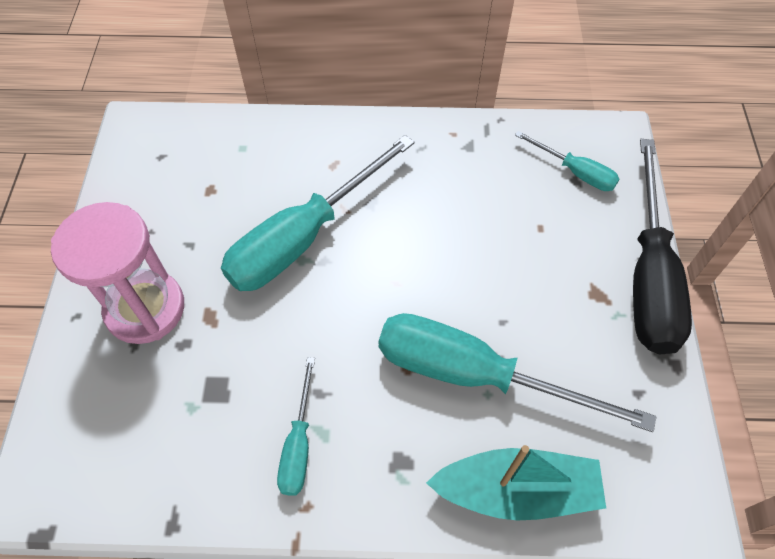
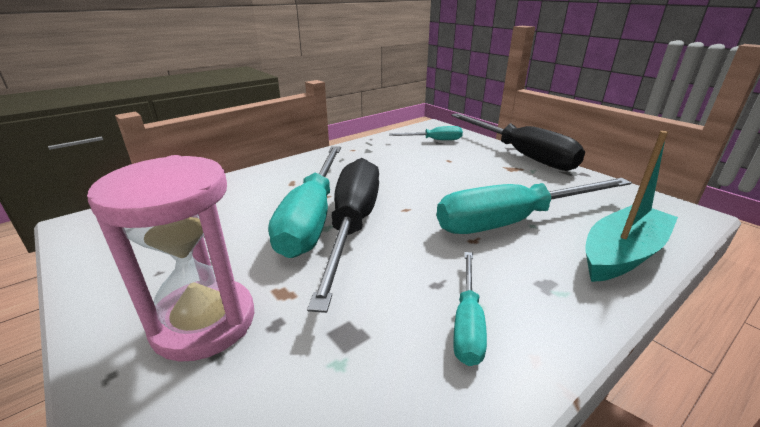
camera: 40 degrees left, 30 degrees down
(299, 444) = (467, 322): turquoise screwdriver -> turquoise screwdriver turned 45 degrees clockwise
(325, 274) = (352, 226): none -> black screwdriver

